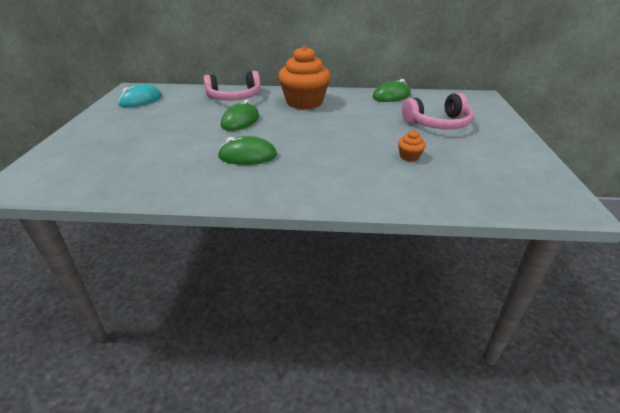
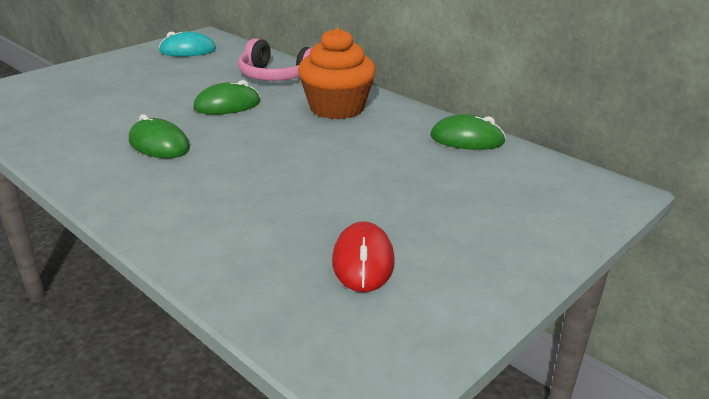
camera: 40 degrees right, 5 degrees down
(409, 156) = (310, 221): orange cupcake -> none
(438, 124) = (445, 200): pink headphones -> none
(465, 162) = (363, 261): none -> red mouse

